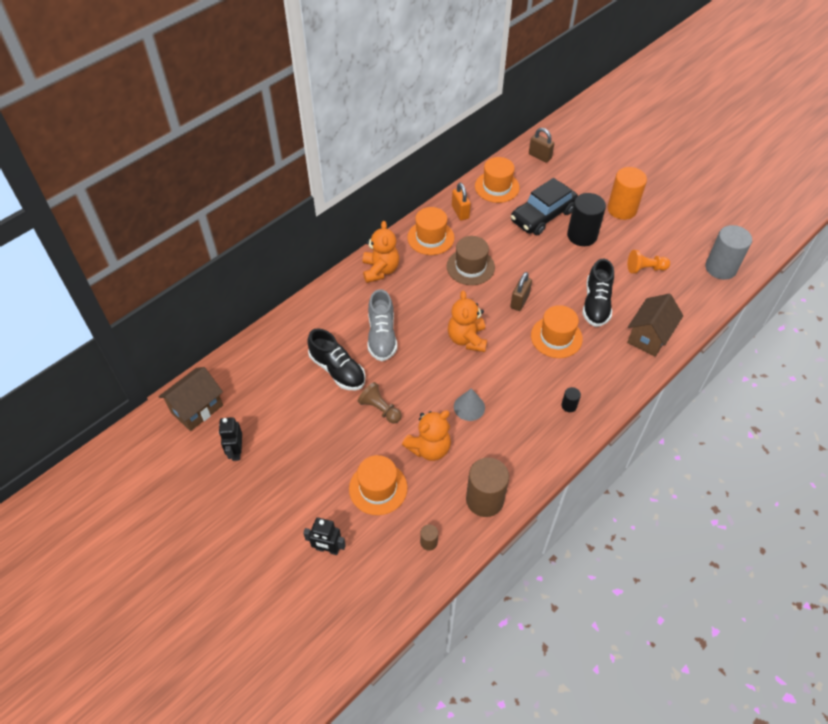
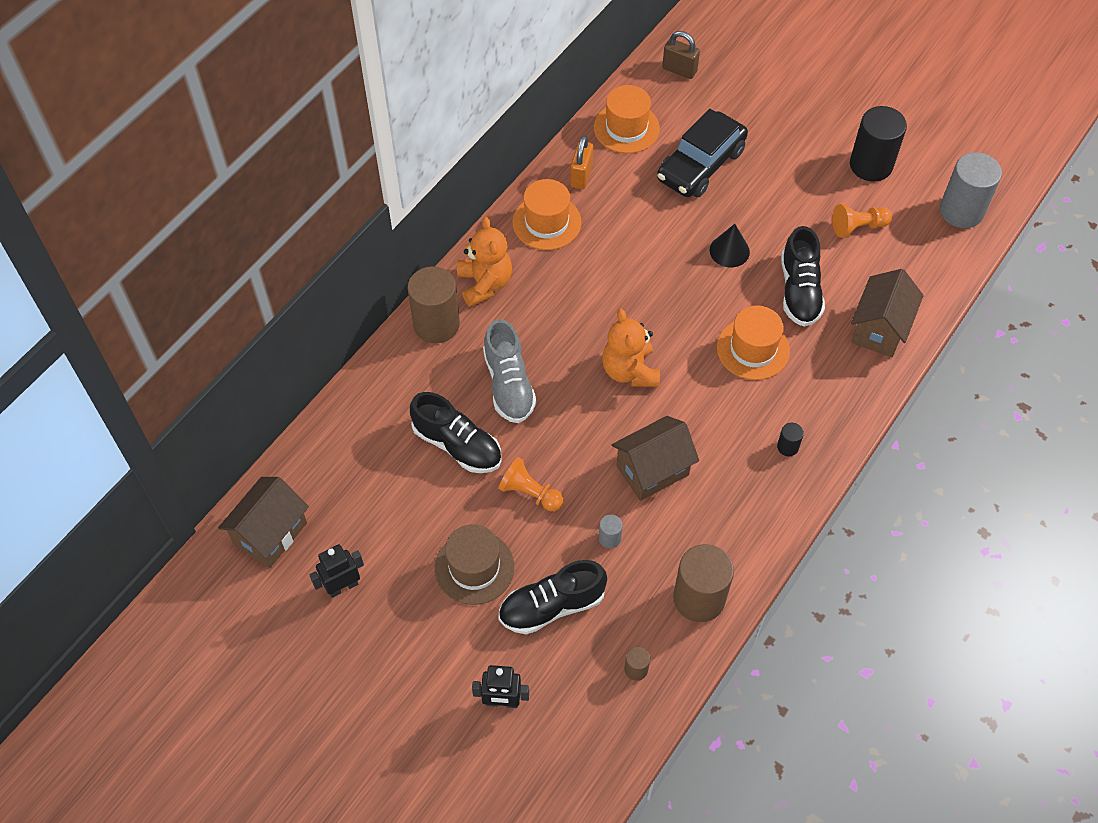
camera: 10 degrees left, 5 degrees up
(236, 451) = (342, 586): black robot -> black robot turned 75 degrees clockwise
(342, 291) = (436, 324): none -> brown cylinder
(378, 488) = (551, 606): orange hat -> black shoe
(380, 409) = (530, 493): brown pawn -> orange pawn
(429, 448) = (609, 538): orange teddy bear -> grey cylinder
(460, 212) = (581, 176): orange padlock -> orange padlock turned 45 degrees clockwise
(469, 407) = (652, 470): grey cone -> brown house
(470, 267) = (613, 260): brown hat -> brown hat (474, 567)
(519, 301) = (692, 302): brown padlock -> none
(552, 272) = (729, 251): none -> black cone
(582, 235) = (761, 188): black cylinder -> black cylinder (871, 165)
(622, 209) = (811, 139): orange cylinder -> none

